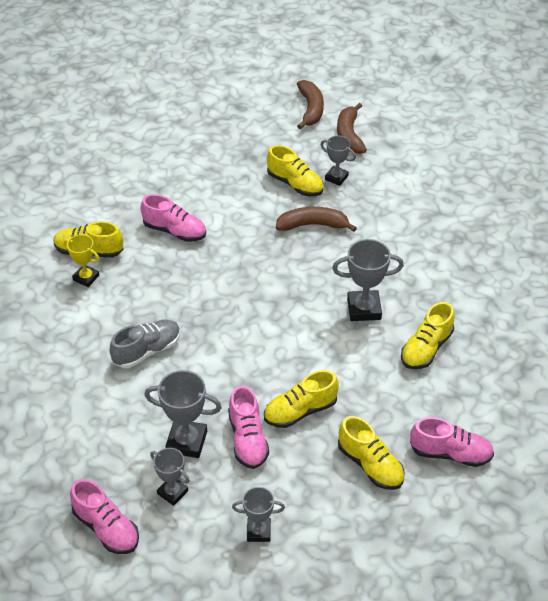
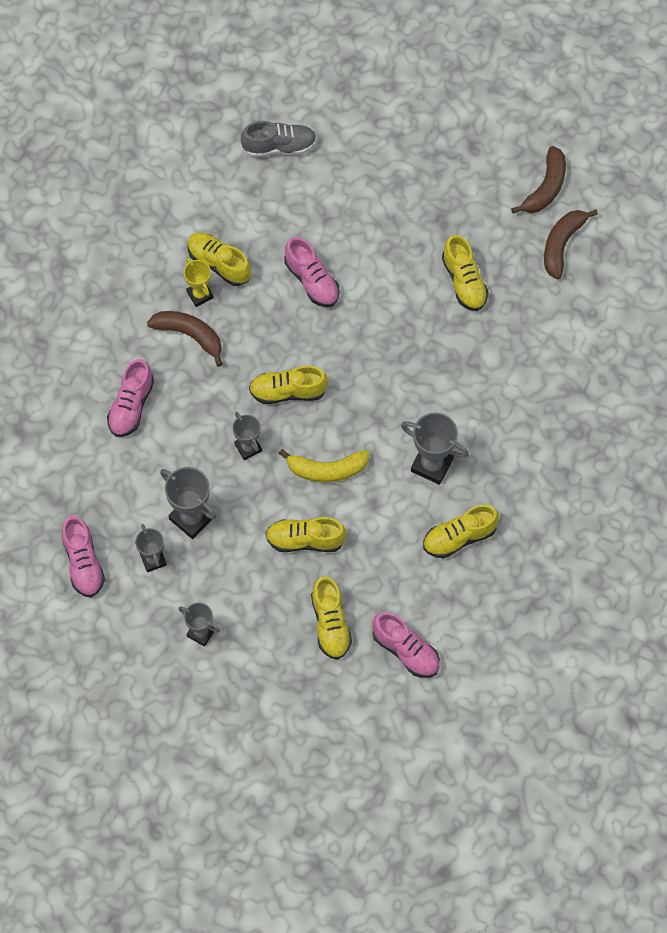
camera: 30 degrees right, 20 degrees up
(147, 351) = (210, 406): grey shoe -> grey shoe (279, 146)
(208, 311) = (288, 391): none -> yellow shoe
(247, 439) = (243, 543): pink shoe -> pink shoe (131, 406)
(280, 351) = (327, 469): none -> yellow banana
(313, 225) = (448, 342): brown banana -> brown banana (189, 335)
(336, 177) = (511, 294): grey trophy -> grey trophy (248, 447)

